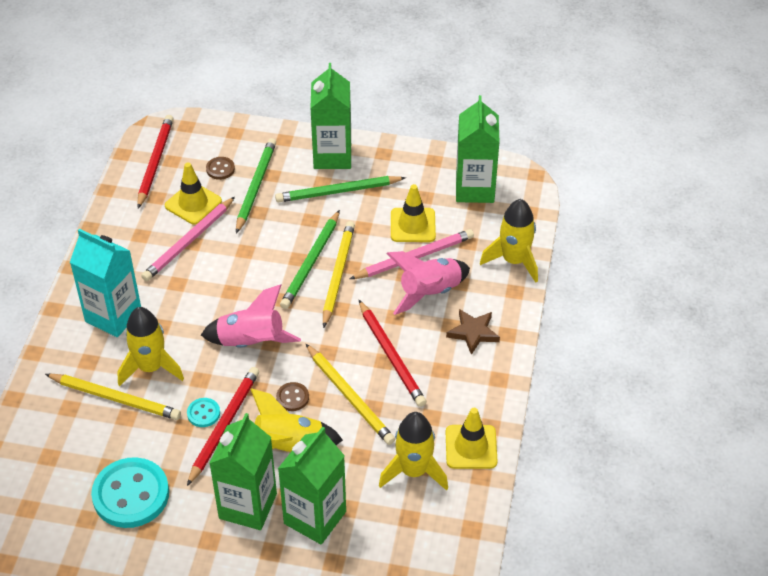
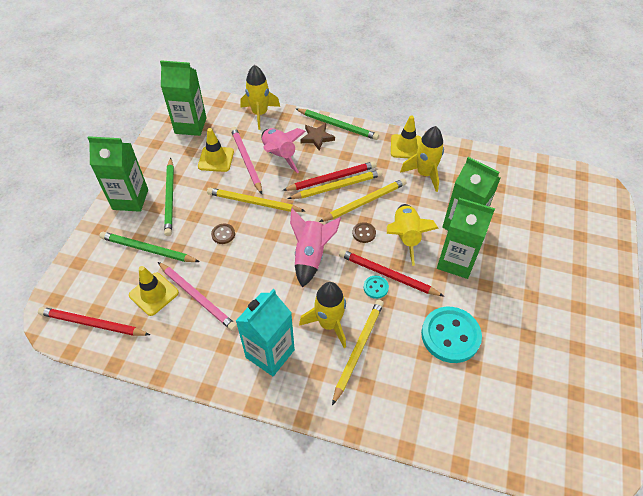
camera: 85 degrees left, 5 degrees up
(220, 169) = (119, 274): brown button -> brown button (223, 234)
(311, 262) = (238, 217): green pencil -> green pencil (337, 125)
(376, 363) = (337, 186): none -> yellow pencil

